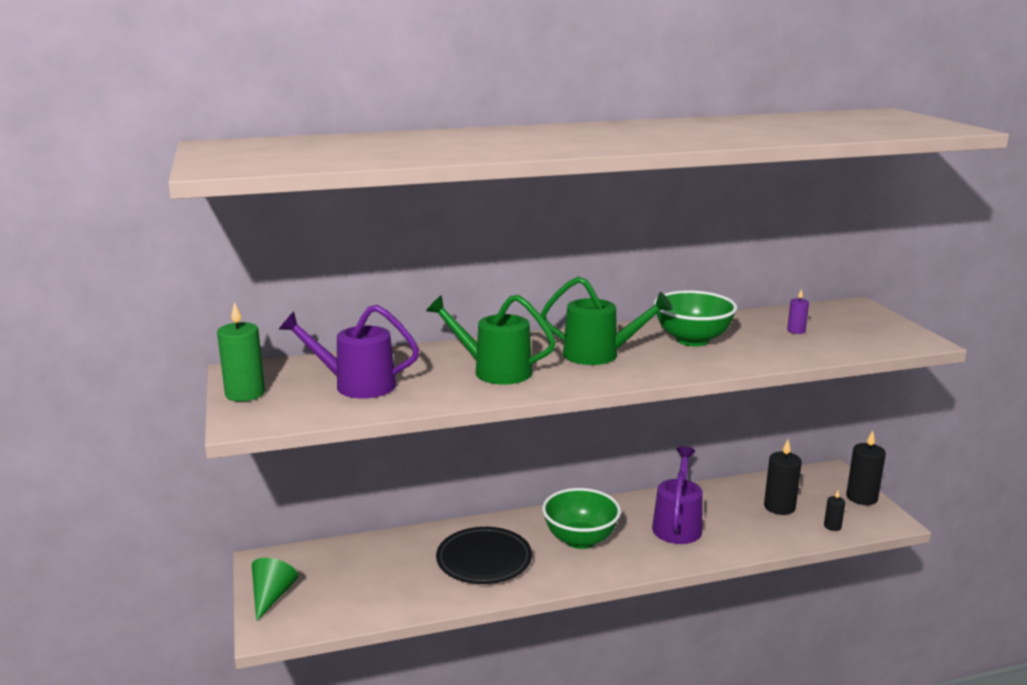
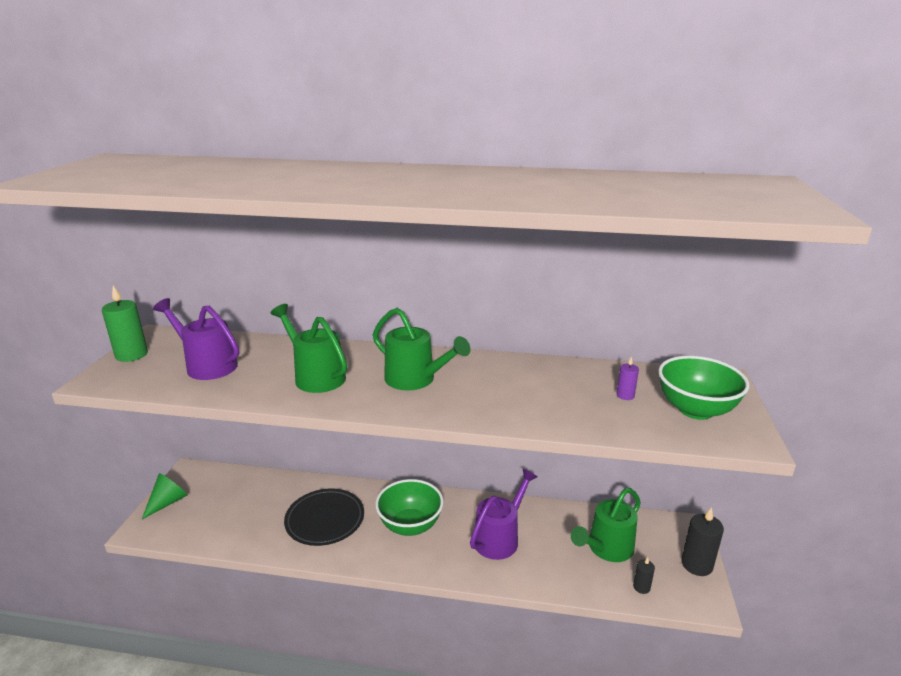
camera: 25 degrees right, 5 degrees up
(692, 340) = (513, 383): green bowl -> green bowl (695, 410)
(779, 507) = (606, 549): black candle -> green watering can

